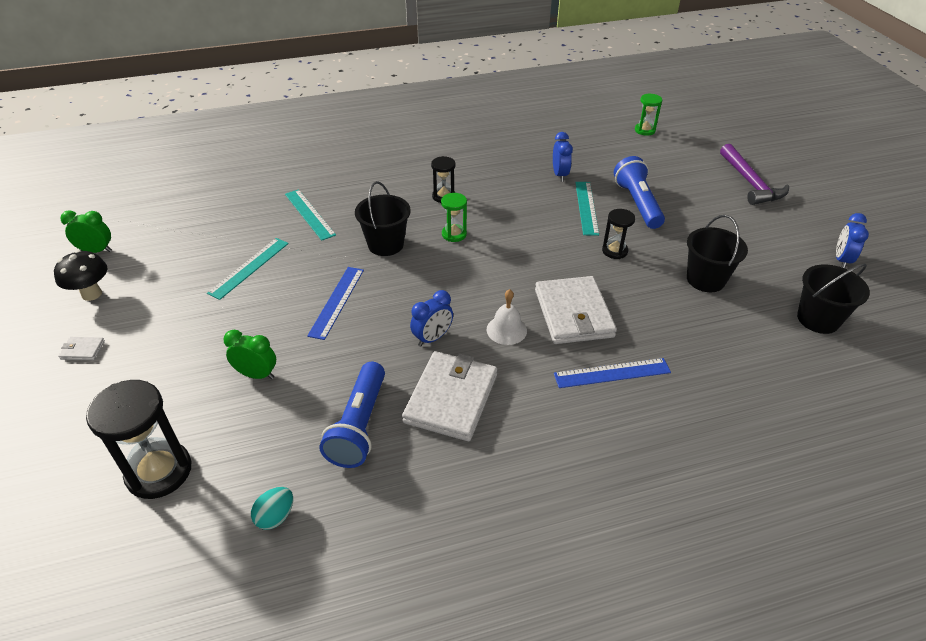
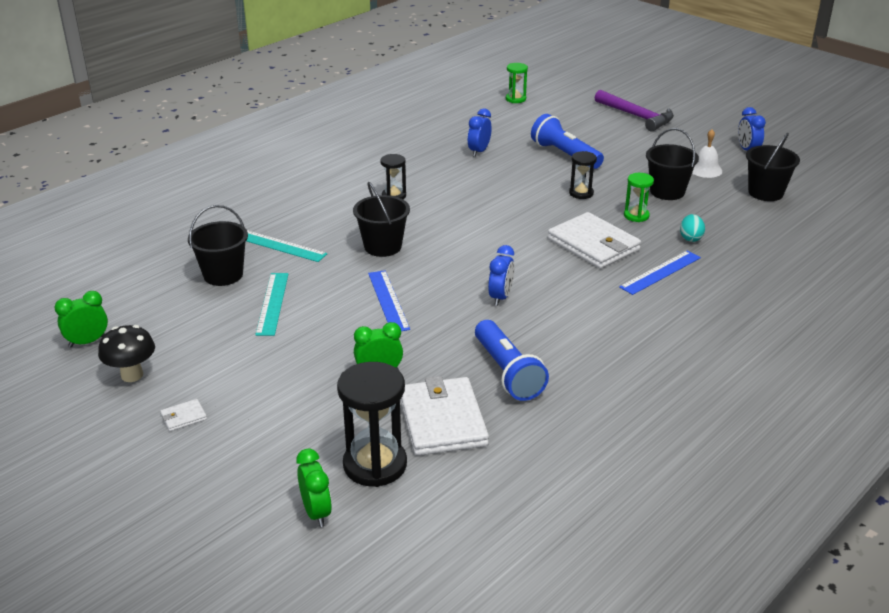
camera: 30 degrees left, 10 degrees down
(69, 498) = (316, 512): none -> green clock
(242, 226) = (223, 275): none -> black bucket
(275, 516) = (508, 450): turquoise egg -> turquoise egg (690, 238)
(451, 398) = (559, 329): white wallet -> white wallet (442, 420)
(454, 234) = (436, 221): green hourglass -> green hourglass (636, 216)
(506, 330) = (553, 272): white bell -> white bell (705, 170)
(560, 175) = (479, 151): blue clock -> blue clock turned 120 degrees counterclockwise
(586, 207) = (527, 169): turquoise ruler -> none

